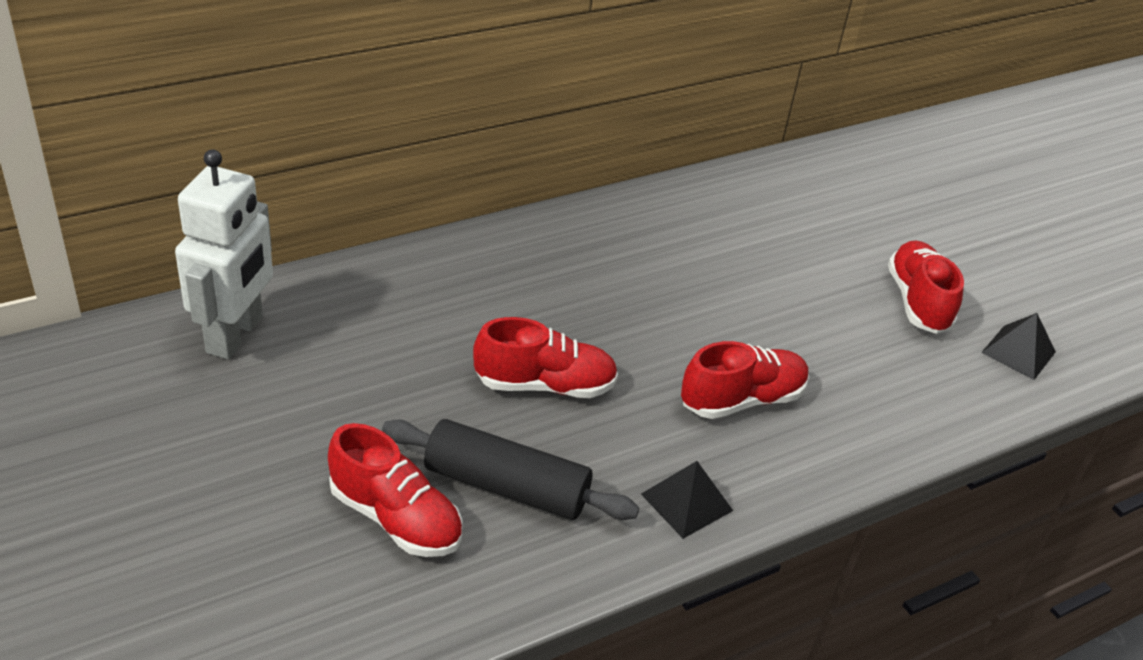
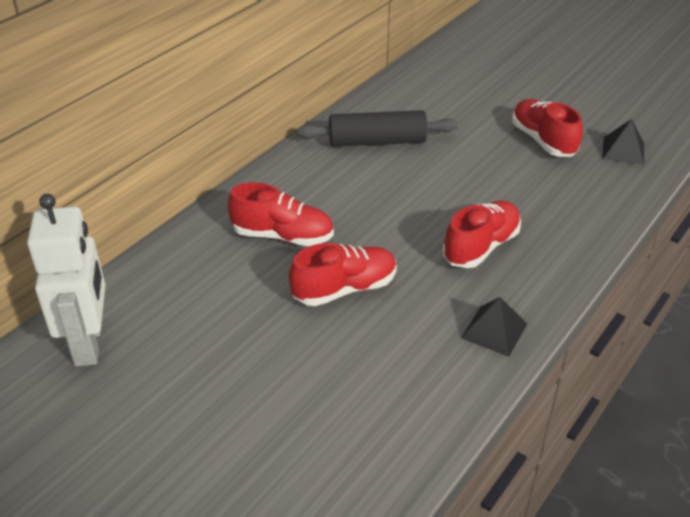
camera: 20 degrees left, 0 degrees up
(395, 518) = (305, 428): red shoe -> red shoe (283, 236)
(506, 486) = (367, 371): black rolling pin -> black rolling pin (377, 141)

